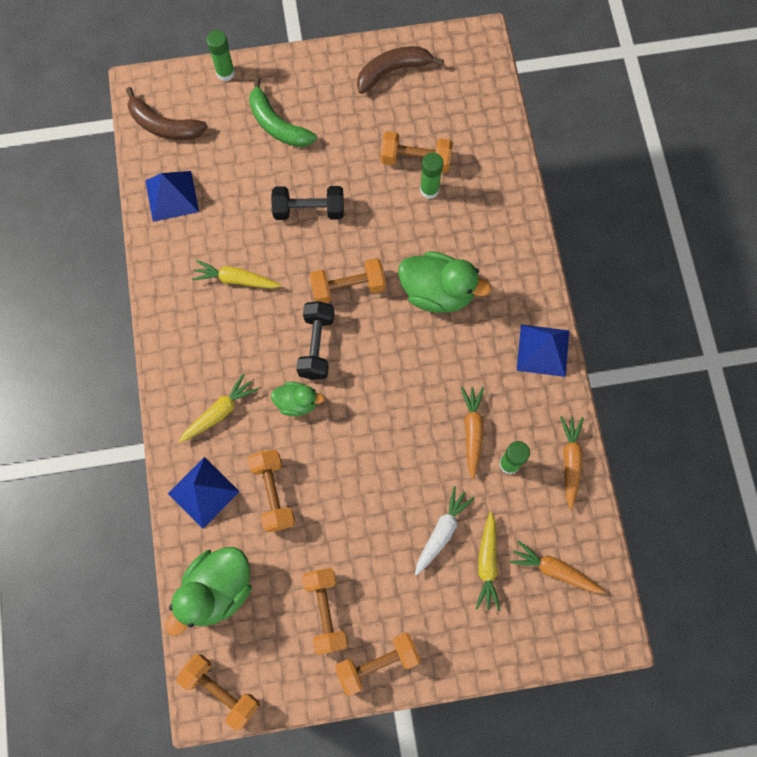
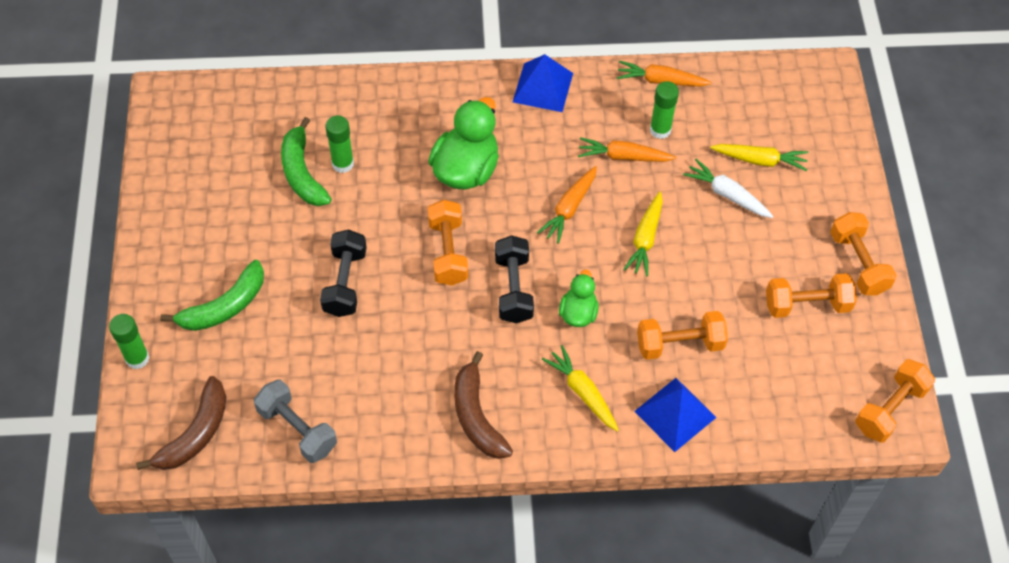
camera: 85 degrees left, 15 degrees down
(172, 196) = (297, 429): blue pyramid -> grey dumbbell
(217, 590) = (784, 406): green duck -> none
(236, 279) = (421, 364): yellow carrot -> yellow carrot (645, 239)
(316, 345) = (513, 289): black dumbbell -> black dumbbell turned 75 degrees clockwise
(393, 71) = (182, 182): brown banana -> brown banana (477, 416)
(415, 159) = (302, 172): orange dumbbell -> green banana
(554, 570) = (767, 107): orange carrot -> orange carrot (569, 209)

